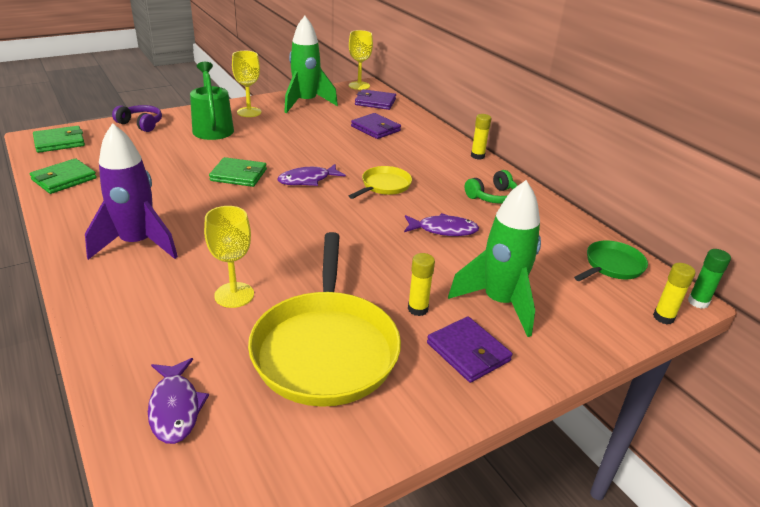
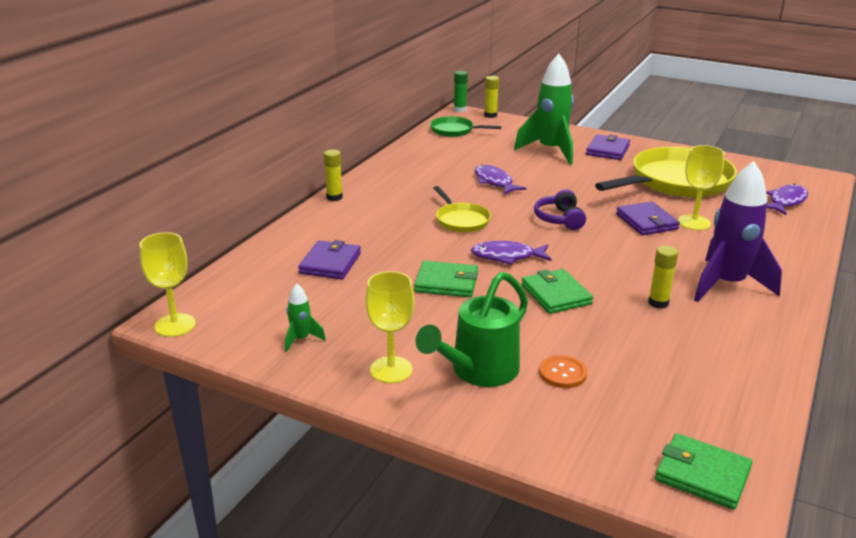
camera: 120 degrees left, 5 degrees down
(64, 179) = (742, 396): green wallet -> green wallet (446, 283)
(141, 124) = (554, 440): purple headphones -> purple headphones (559, 219)
(173, 144) = (562, 373): none -> orange button
(306, 103) = (301, 339): green rocket -> green rocket, size x0.44
(307, 180) = (507, 256): purple fish -> purple fish turned 150 degrees clockwise
(375, 102) = (236, 291): purple wallet -> purple wallet (646, 222)
(384, 186) = (461, 220): yellow pan -> yellow pan turned 120 degrees counterclockwise
(418, 309) = (598, 169): yellow glue stick -> yellow glue stick (658, 303)
(492, 196) = (411, 177): green headphones -> none

